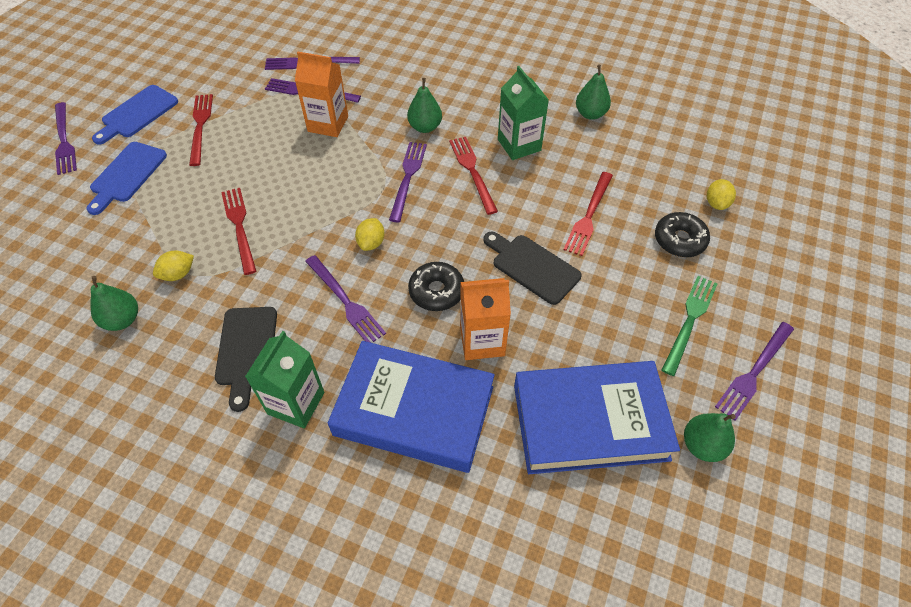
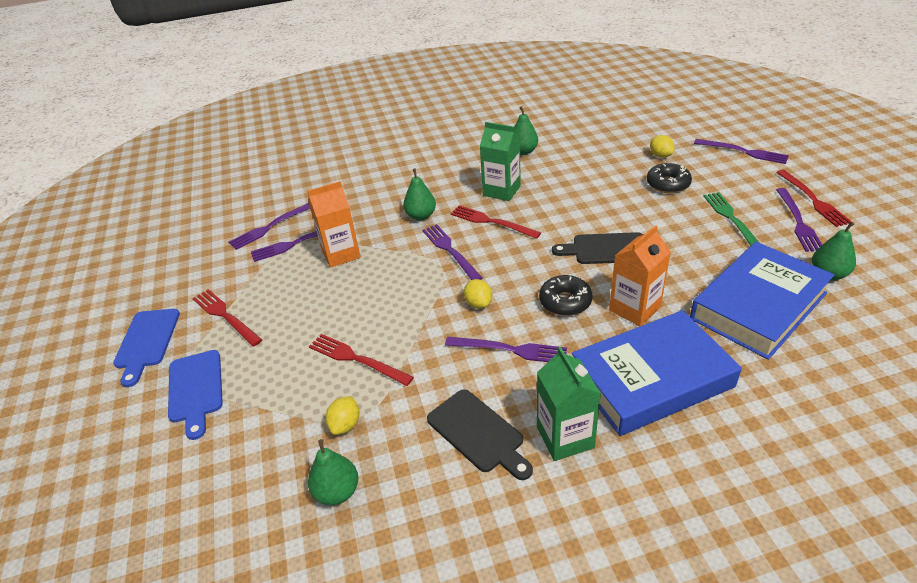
camera: 35 degrees left, 15 degrees down
(64, 140) = (88, 404): purple fork -> purple fork (743, 152)
(589, 215) = (599, 202): red fork -> red fork (812, 199)

